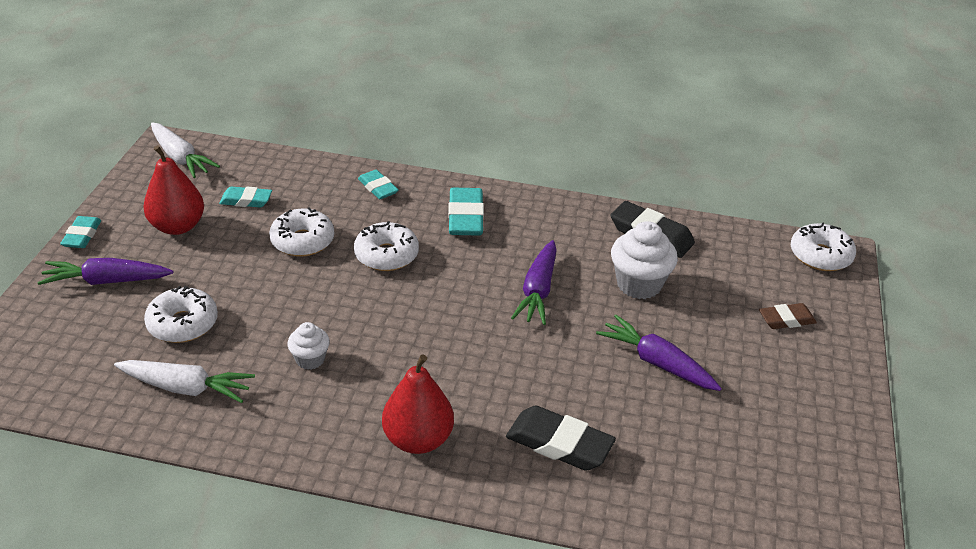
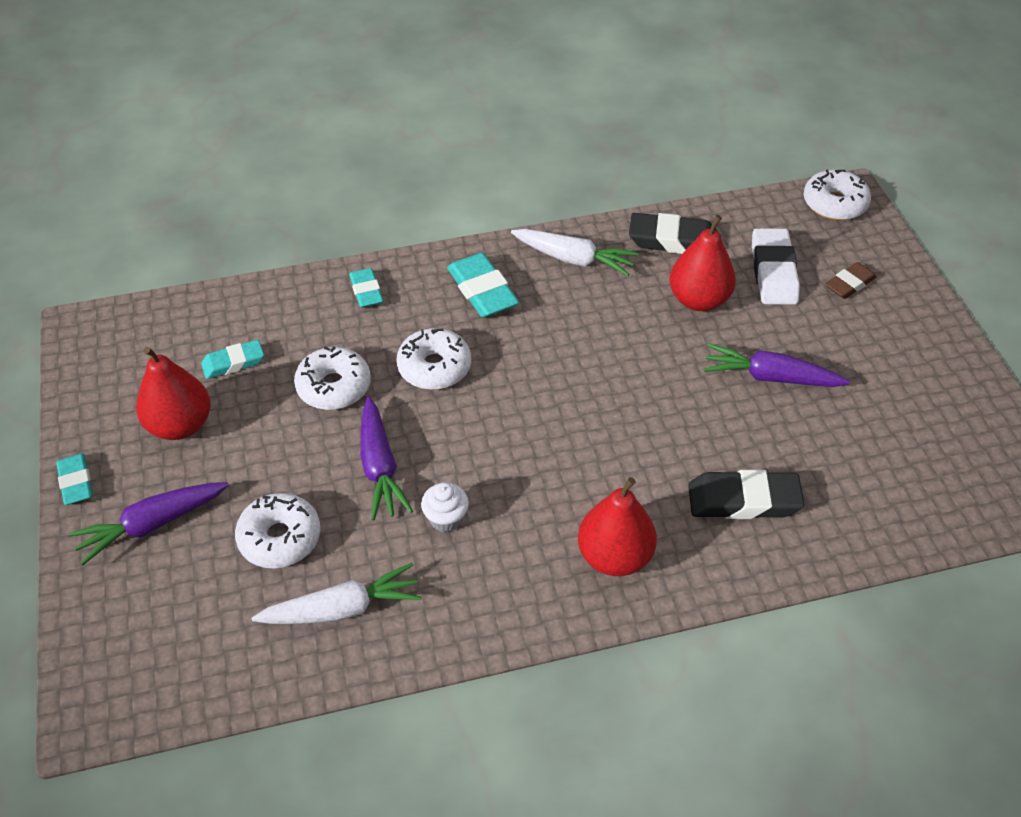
camera: 25 degrees left, 10 degrees up
(180, 158) = (114, 339): white carrot -> white carrot (574, 259)
(378, 188) = (366, 291): turquoise eraser -> turquoise eraser turned 45 degrees clockwise
(537, 291) = (611, 346): purple carrot -> purple carrot (379, 467)
(639, 284) = (698, 300): white cupcake -> red pear
(722, 287) = (773, 272): none -> white eraser

